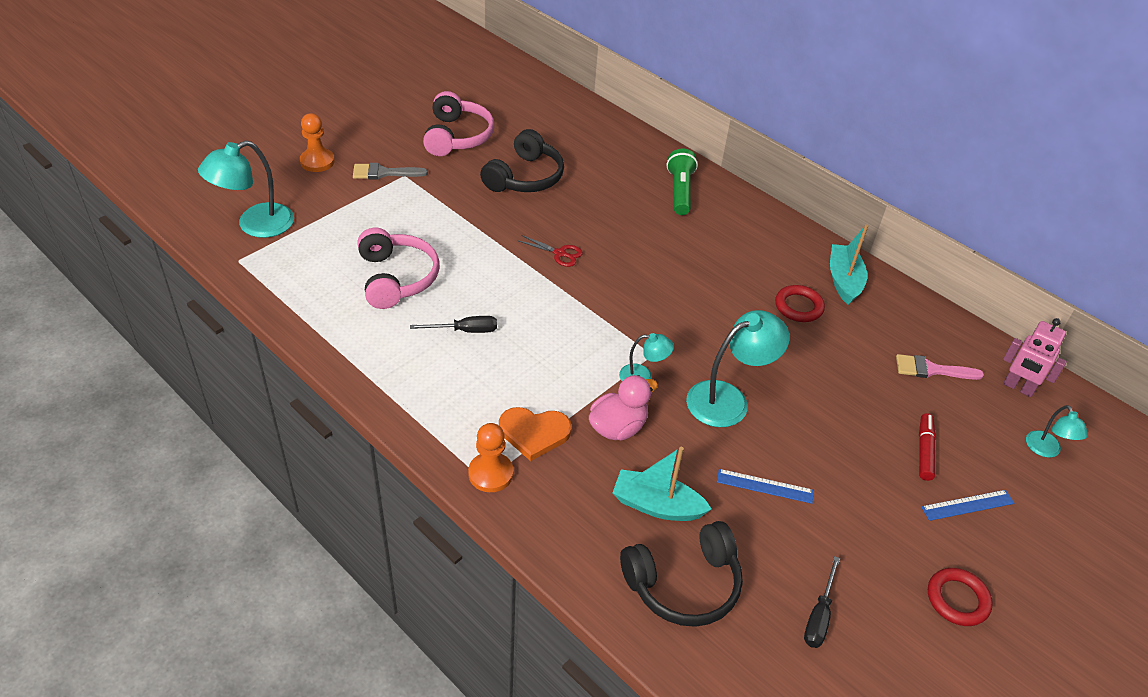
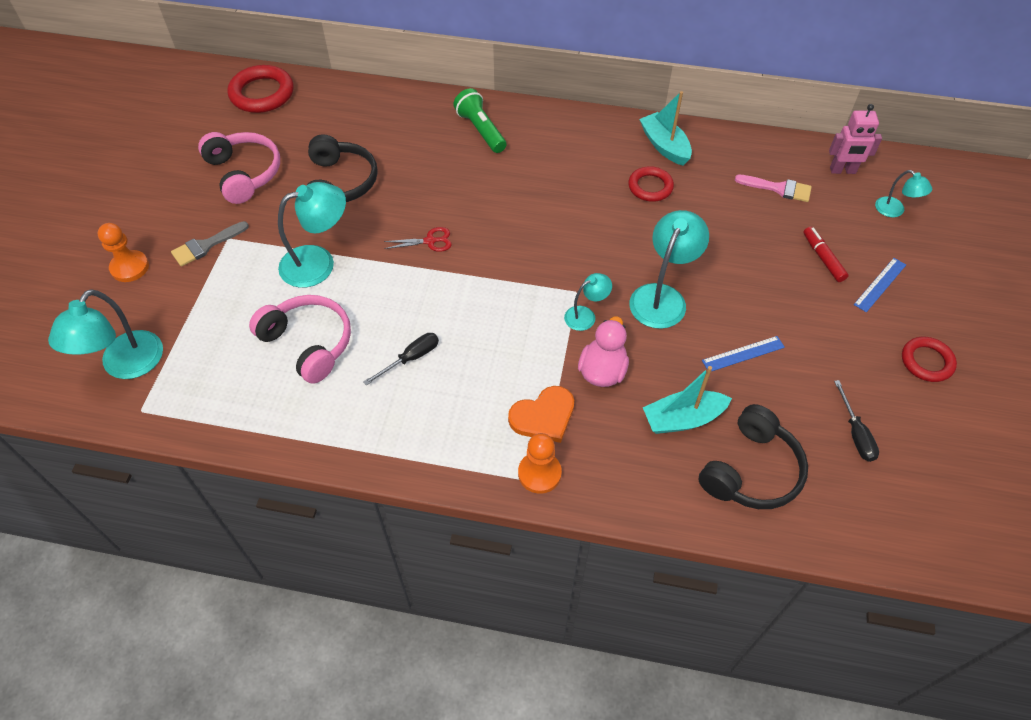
camera: 30 degrees left, 10 degrees up
(456, 225) = (318, 262): none -> turquoise lamp
(522, 87) = (262, 93): none -> red ring
(931, 370) = (778, 188): pink brush -> pink brush turned 135 degrees counterclockwise

